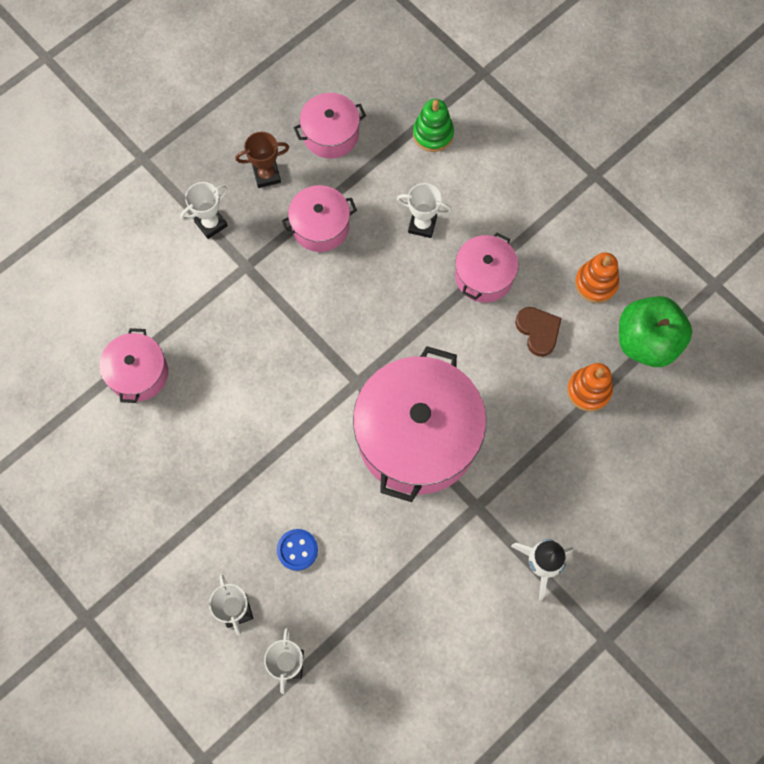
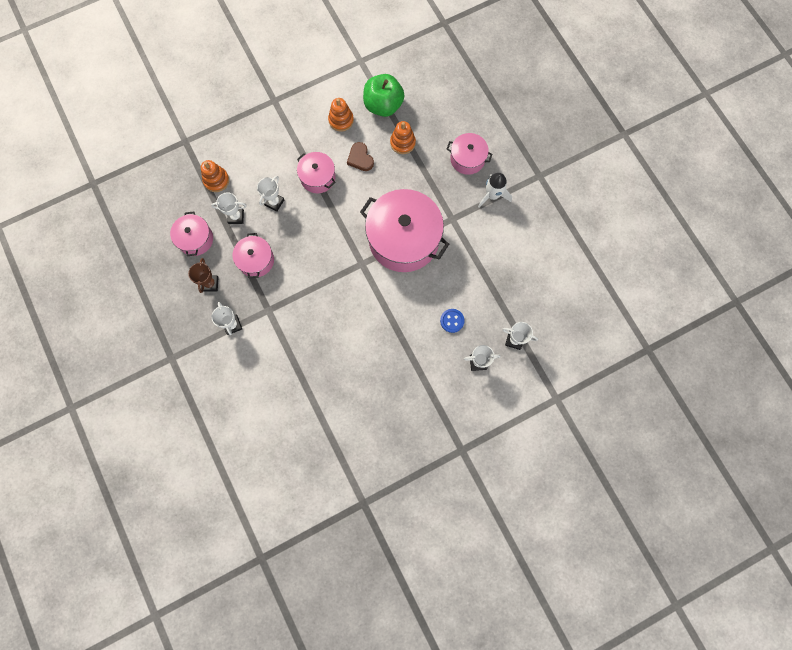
camera: 75 degrees left, 5 degrees up
(138, 373) = (319, 389): pink pot -> pink pot (467, 159)
(382, 178) = (236, 217): none -> white trophy
(433, 134) = (216, 180): green stacking toy -> orange stacking toy
(538, 331) = (360, 158): brown heart -> brown heart turned 105 degrees counterclockwise

